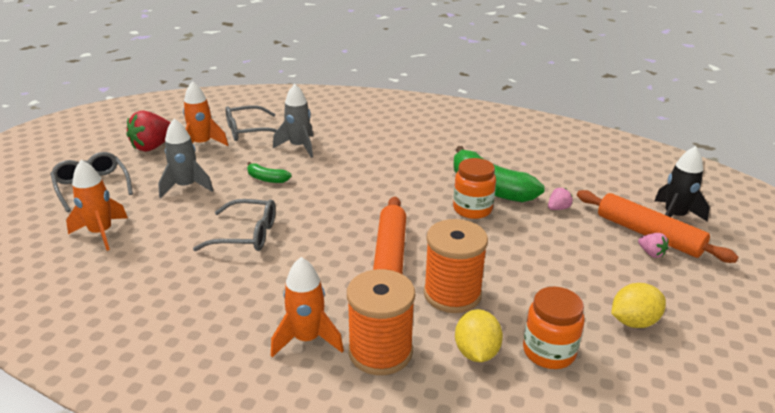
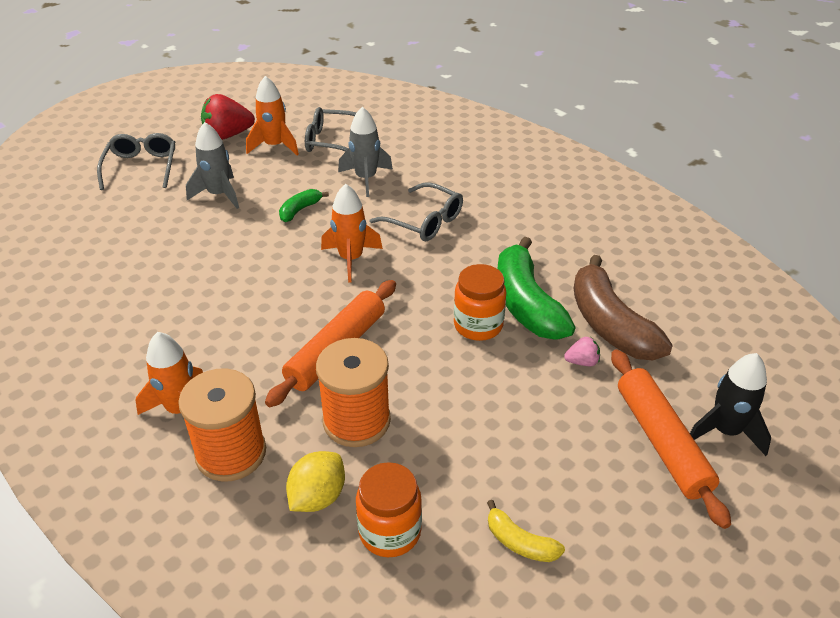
camera: 30 degrees right, 10 degrees up
(101, 233) = (109, 224): orange rocket -> orange rocket (351, 259)
(246, 235) = (225, 271): grey glasses -> grey glasses (424, 221)
(267, 179) = (300, 210): green banana -> green banana turned 75 degrees clockwise
(552, 183) = (610, 324): none -> brown banana
(633, 322) = (520, 542): yellow lemon -> yellow banana
(651, 253) = (637, 468): pink strawberry -> none

